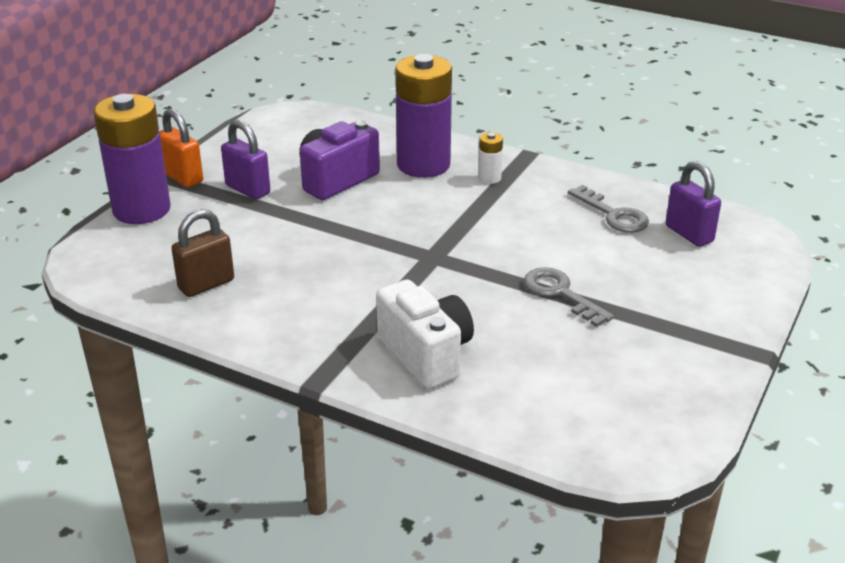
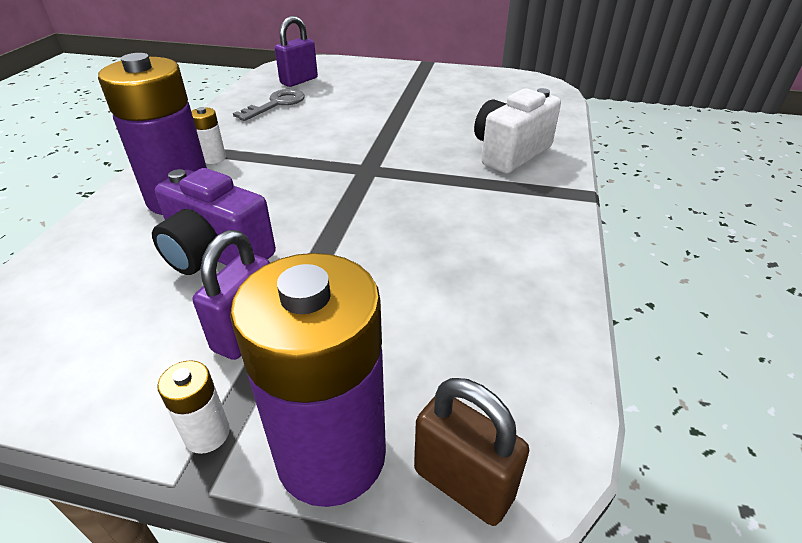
camera: 105 degrees left, 5 degrees up
(182, 177) = (207, 434): orange padlock -> white battery
(206, 284) = (494, 303): brown padlock -> brown padlock (463, 484)
(560, 293) = (397, 114): grey key -> none

